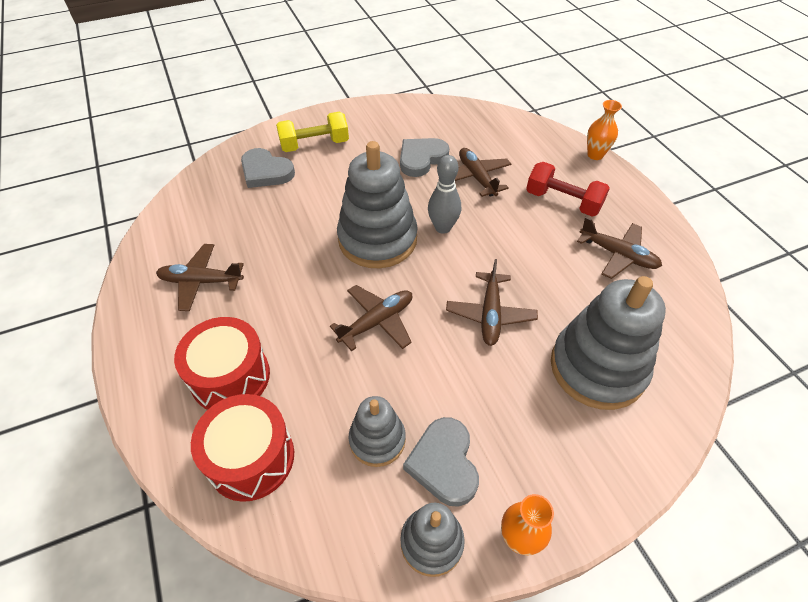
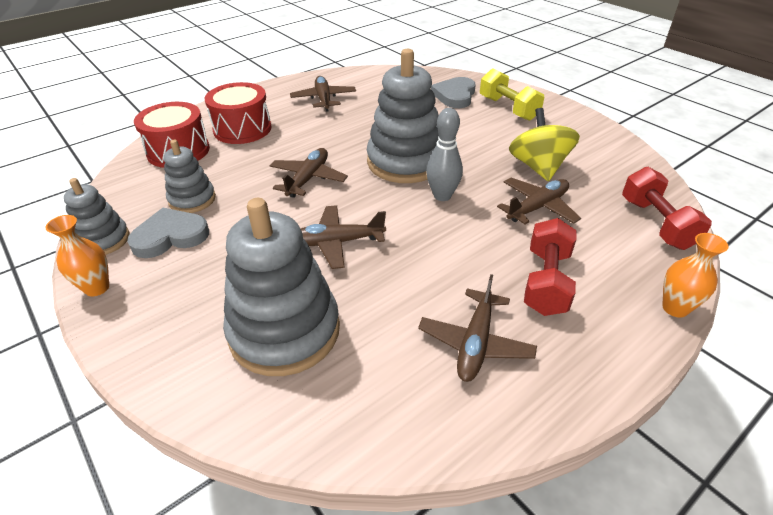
camera: 75 degrees right, 10 degrees down
(377, 322) = (308, 179): brown plane -> brown plane turned 105 degrees counterclockwise
(421, 159) = (538, 167): grey heart -> yellow spinning top
(512, 129) = (656, 223): none -> red dumbbell

